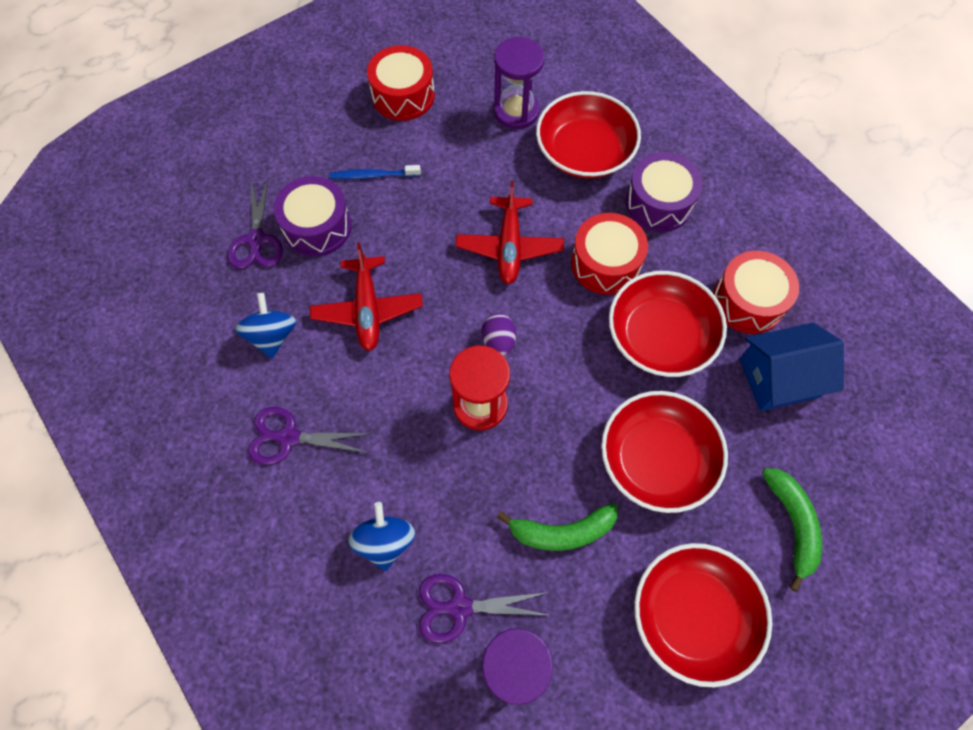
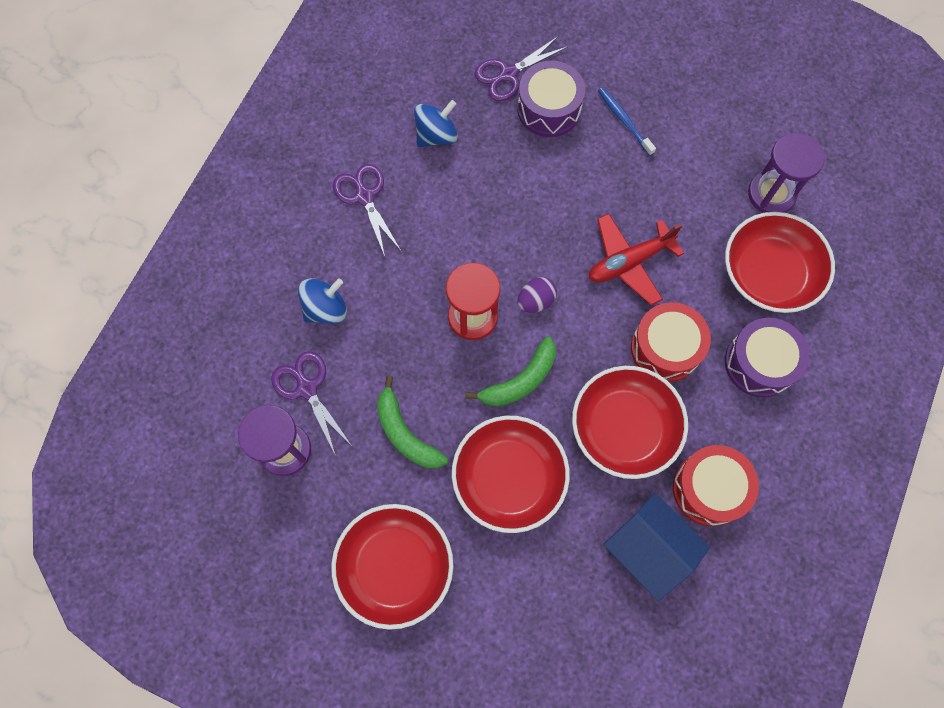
camera: 60 degrees right, 5 degrees up
(367, 309) = (501, 188): red plane -> none
(403, 95) = (720, 97): red drum -> none
(792, 524) = (517, 617): green banana -> green banana (520, 380)

